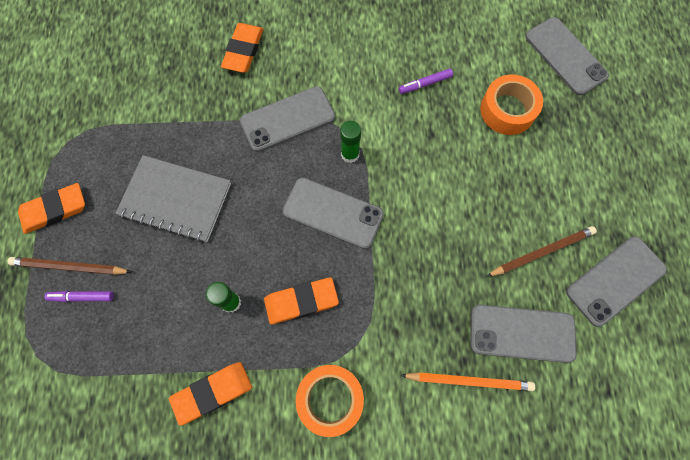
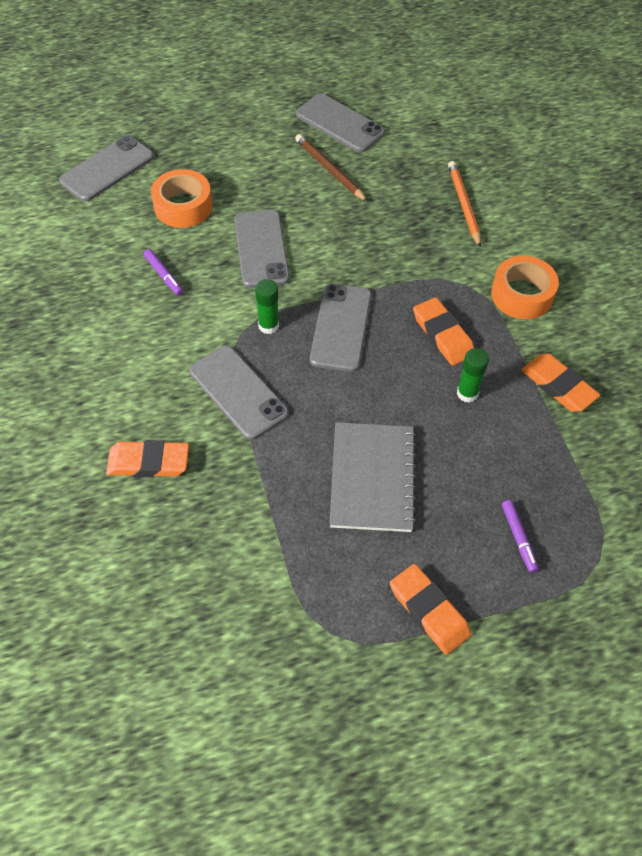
camera: 105 degrees left, 15 degrees down
(70, 267) = (490, 564): brown pencil -> none
(522, 333) = (409, 176): grey phone -> grey phone (261, 249)

